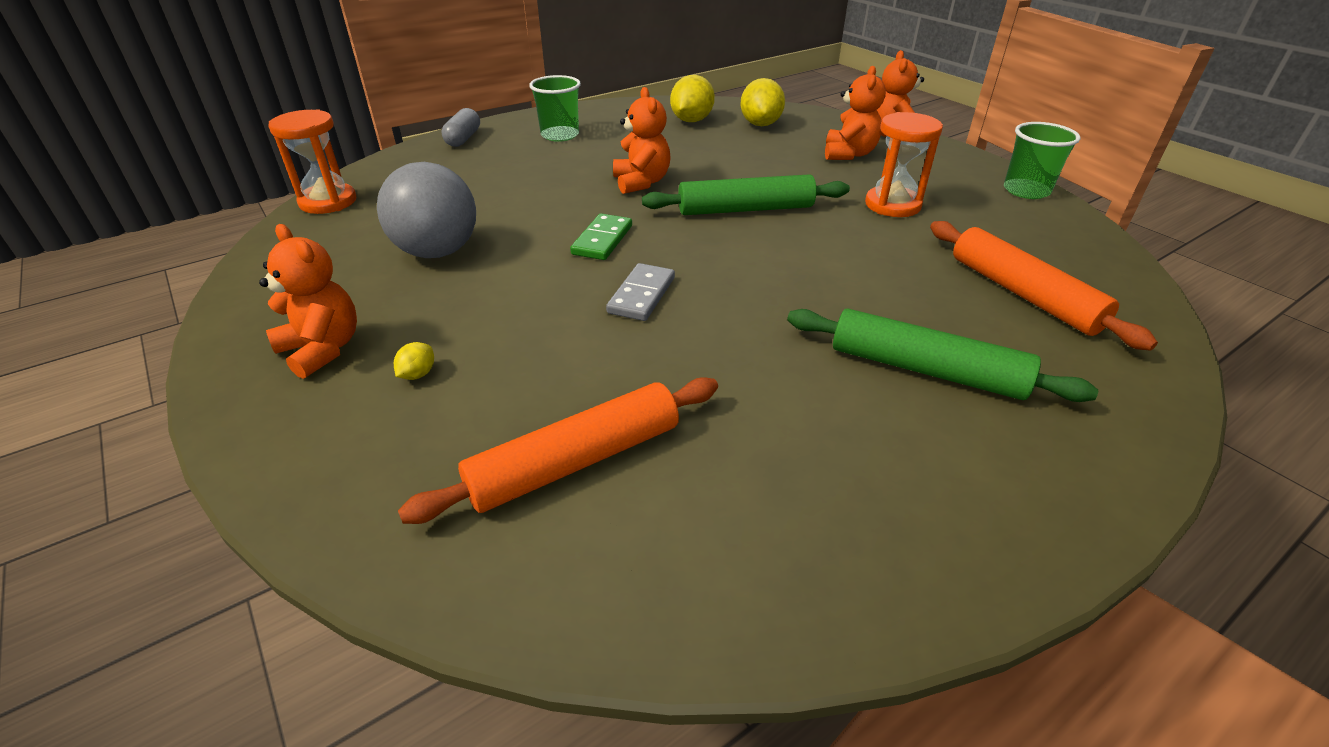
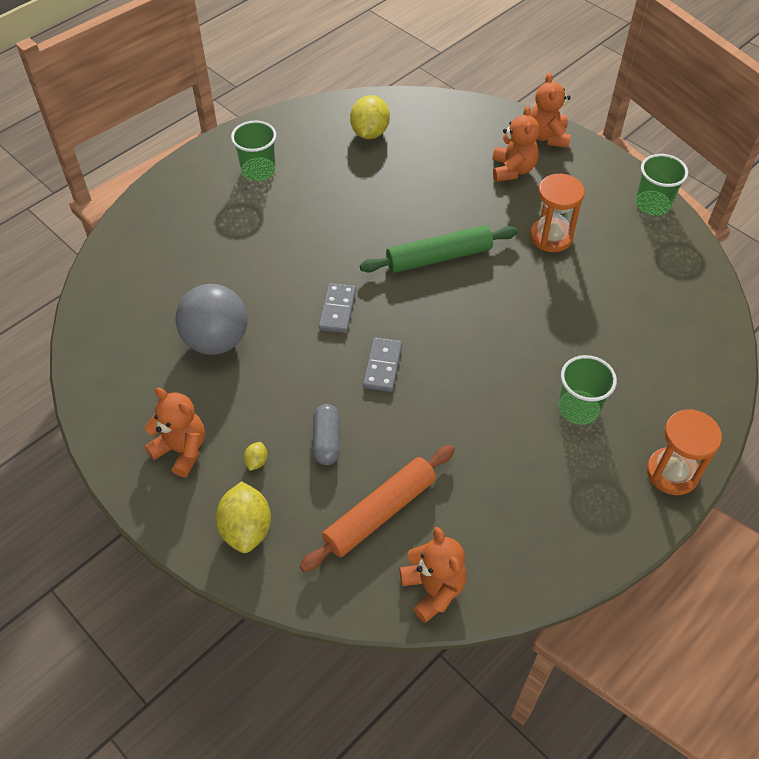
camera: 10 degrees left, 15 degrees up
(328, 202) = (98, 292): orange hourglass -> orange hourglass (672, 473)
(463, 139) = (173, 187): grey capsule -> grey capsule (327, 441)
(602, 240) = (338, 310): green domino -> grey domino
(641, 182) = (348, 232): orange teddy bear -> orange teddy bear (433, 589)
(760, 124) = (432, 132): yellow lemon -> yellow lemon (246, 529)
(925, 369) = (578, 408): green rolling pin -> green cup
(1023, 294) = (642, 328): orange rolling pin -> none

